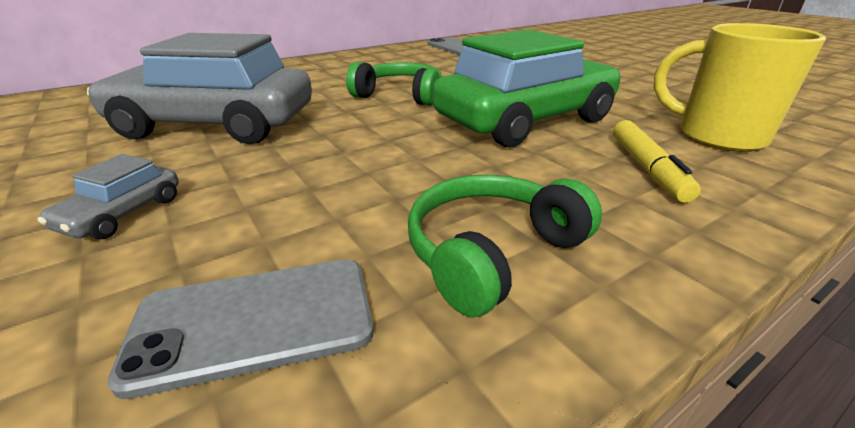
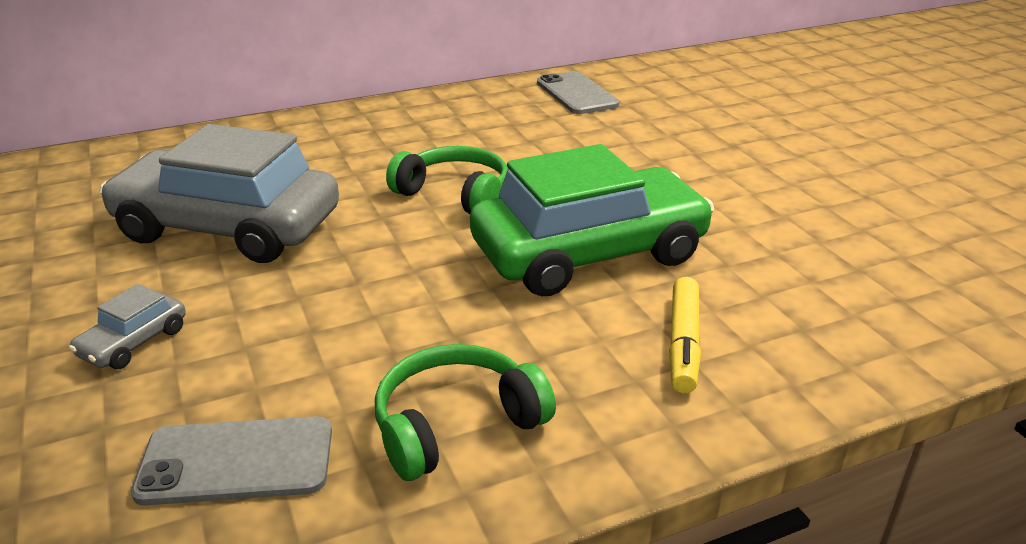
camera: 10 degrees right, 0 degrees up
(717, 136) = (812, 303): yellow mug -> none

